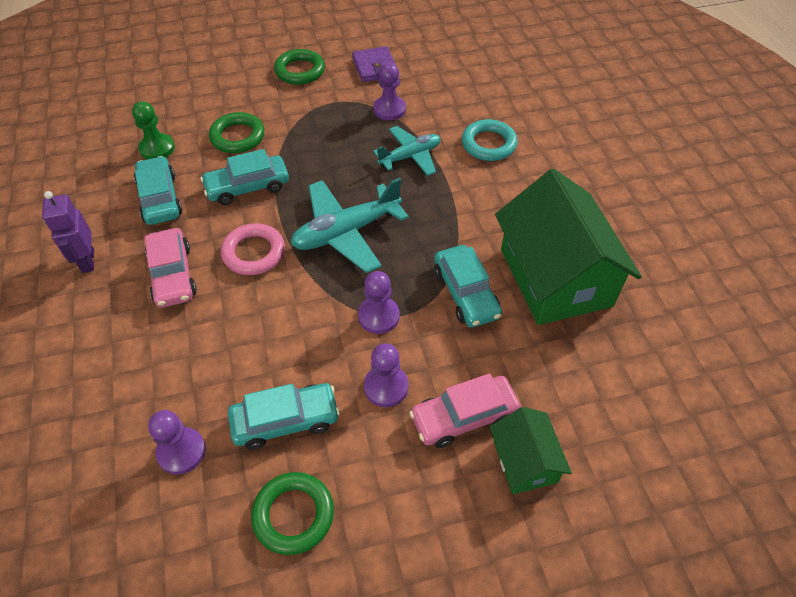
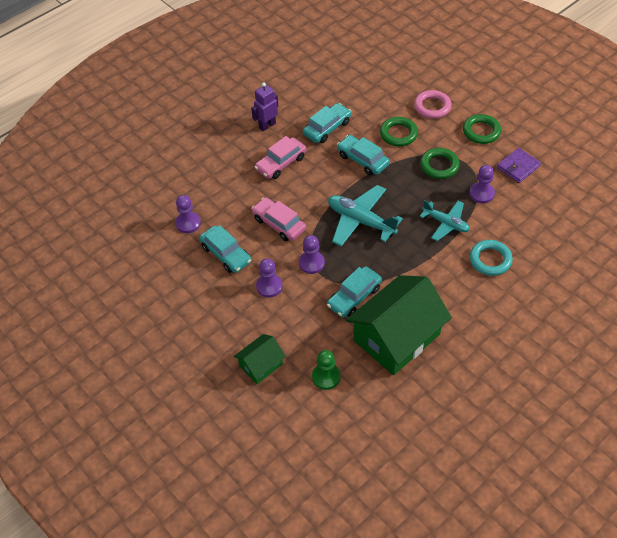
camera: 65 degrees right, 0 degrees up
(157, 148) = (362, 105): green pawn -> green pawn (326, 377)
(254, 253) = (318, 188): pink ring -> pink ring (432, 107)
(293, 515) = (181, 281): green ring -> green ring (439, 166)
(464, 416) = (271, 328): pink car -> pink car (279, 224)

